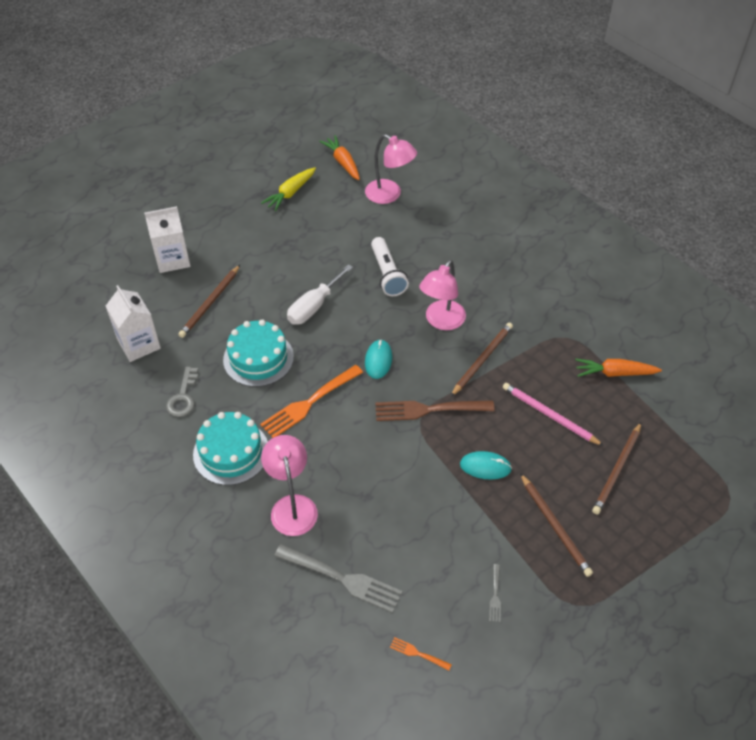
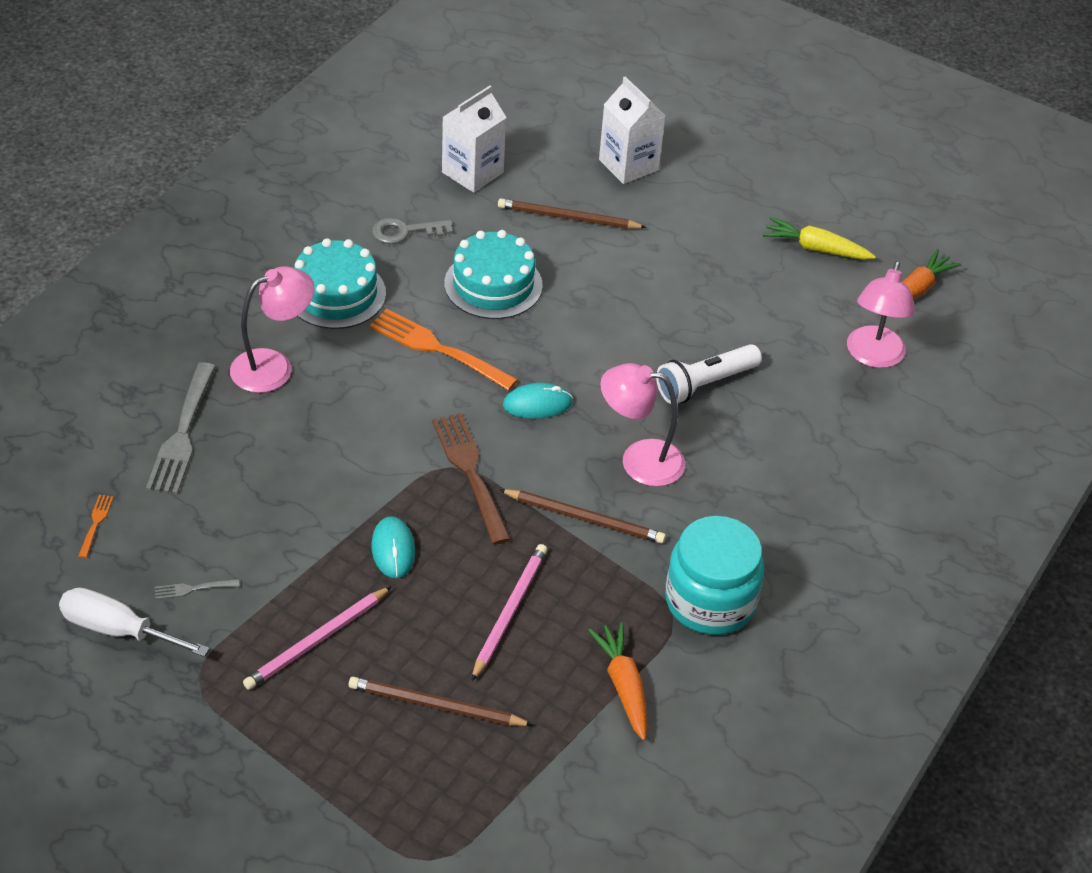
camera: 70 degrees right, 5 degrees down
(314, 306) = (607, 319): white screwdriver -> white screwdriver (117, 630)
(555, 526) = (316, 641): brown pencil -> pink pencil
(558, 317) = (710, 601): none -> turquoise jar

